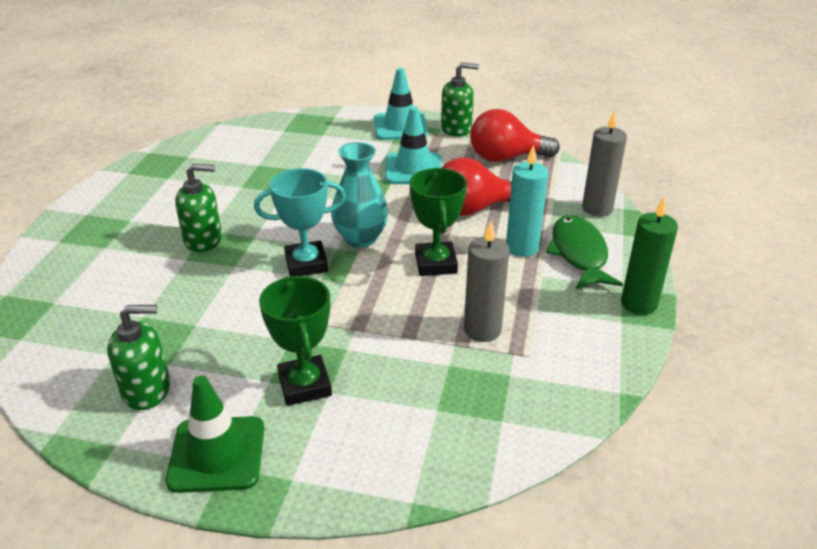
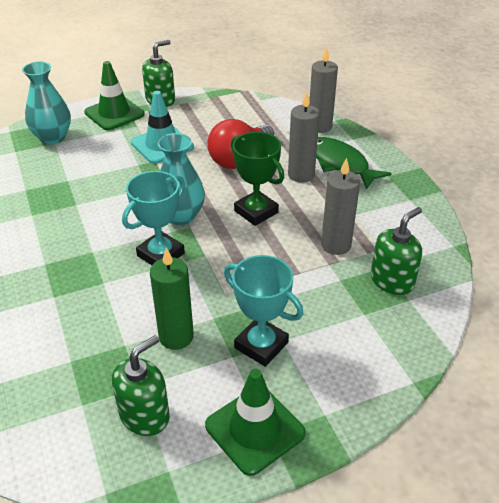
camera: 35 degrees left, 5 degrees up
(203, 240) = (50, 273): green soap dispenser -> green soap dispenser (392, 281)
(304, 385) = (261, 345): green trophy -> turquoise trophy
(325, 130) = (52, 137): none -> turquoise vase
(400, 127) = (114, 113): turquoise traffic cone -> green traffic cone
(506, 158) = (221, 111): red light bulb -> none
(522, 248) = (301, 175): turquoise candle -> grey candle
(639, 304) = (408, 183): green candle -> green candle (176, 337)

